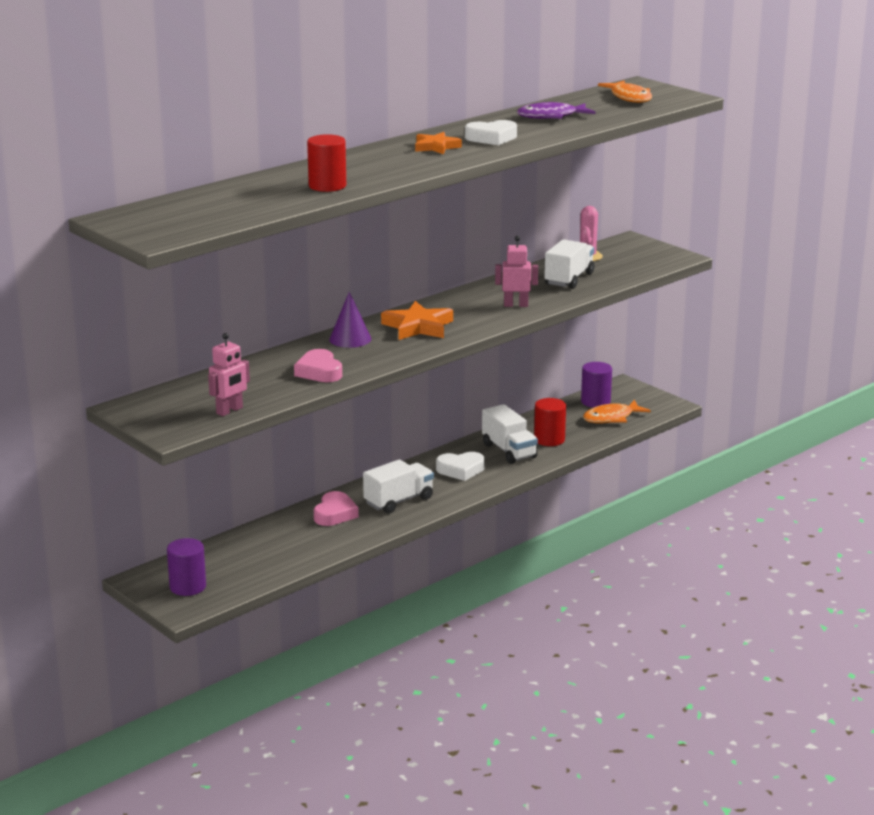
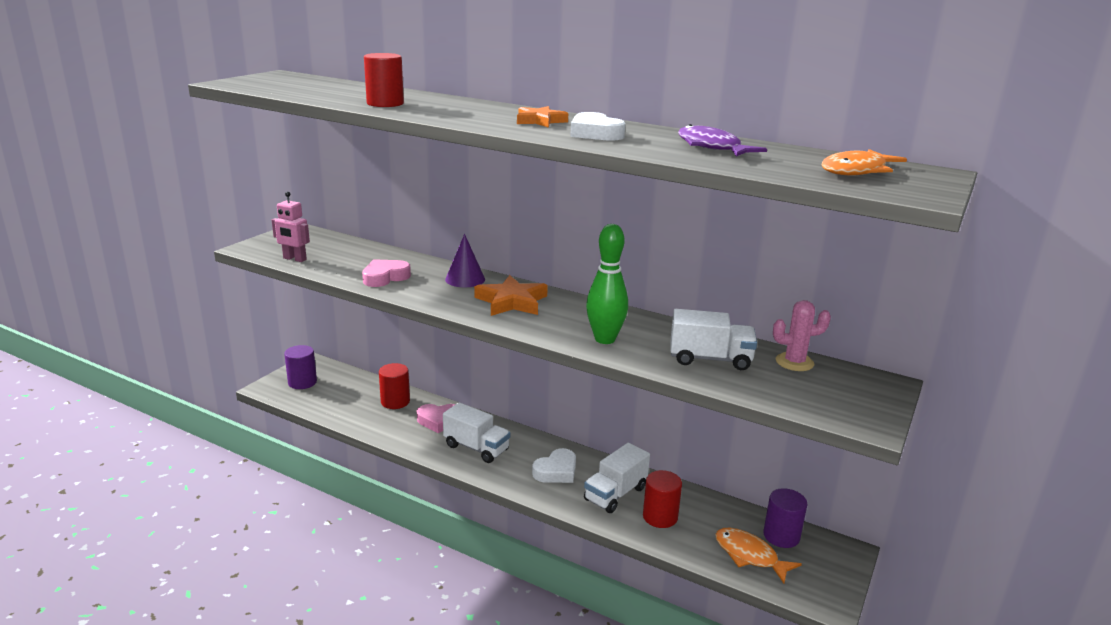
camera: 70 degrees right, 0 degrees up
(277, 534) = (395, 402): none -> red cylinder
(460, 470) = (556, 471): white heart -> white heart turned 105 degrees counterclockwise
(516, 305) = (605, 339): pink robot -> green bowling pin

